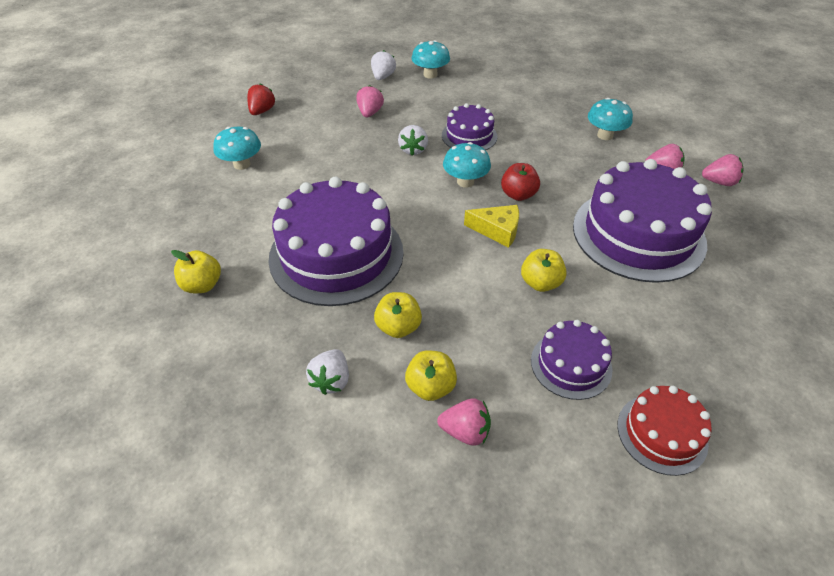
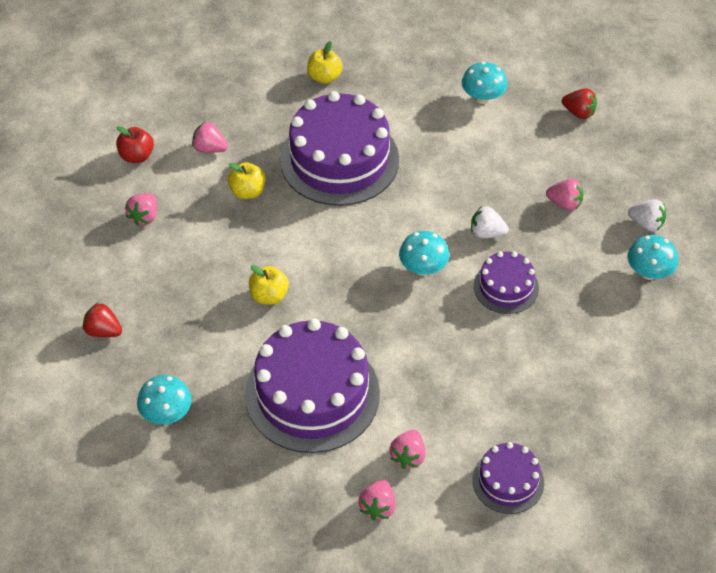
camera: 100 degrees right, 5 degrees up
(331, 380) = (210, 148): white strawberry -> pink strawberry
(430, 387) = (186, 203): yellow apple -> none
(497, 230) = (344, 279): yellow cheese -> none
(518, 195) = (393, 308): red apple -> red apple (137, 156)
(571, 364) = (179, 293): purple cake -> purple cake (508, 481)
(605, 135) = (488, 422): turquoise mushroom -> turquoise mushroom (167, 414)
(662, 433) = (103, 331): red cake -> red strawberry

